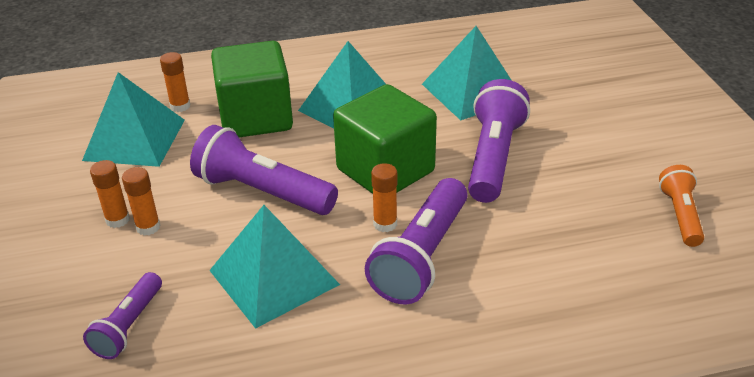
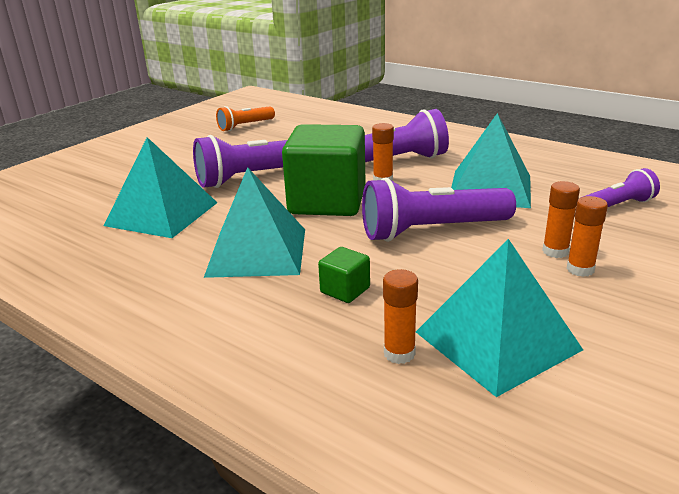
camera: 130 degrees left, 10 degrees down
(256, 117) = (345, 290): green cube -> green cube, size x0.42
(262, 192) = (432, 230): purple flashlight -> purple flashlight turned 90 degrees clockwise

